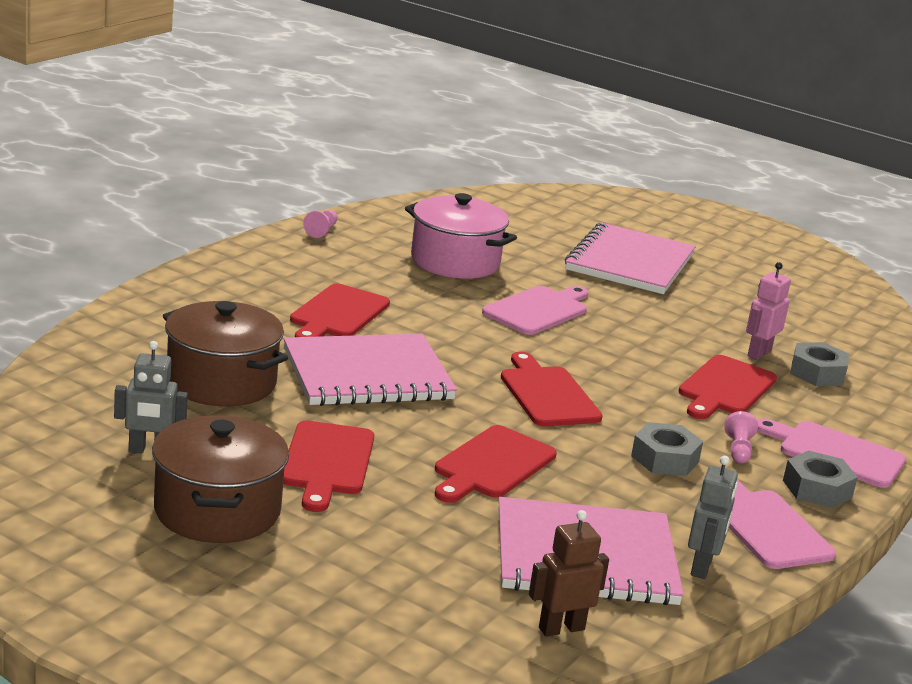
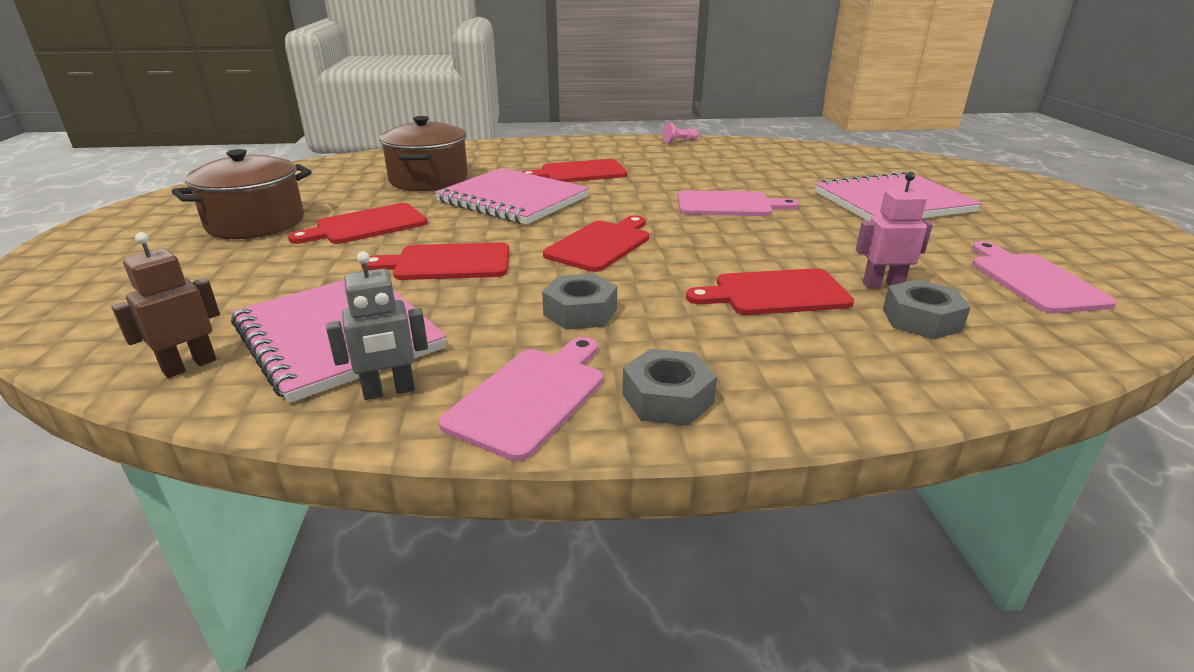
camera: 55 degrees right, 5 degrees up
(149, 451) = (311, 192): grey robot -> none
(455, 262) = (733, 170): pink pot -> none
(561, 628) = (189, 366): brown robot -> brown robot turned 75 degrees counterclockwise
(738, 450) = (666, 335): pink pawn -> none
(836, 453) = (772, 383): pink cutting board -> pink cutting board (1033, 280)

